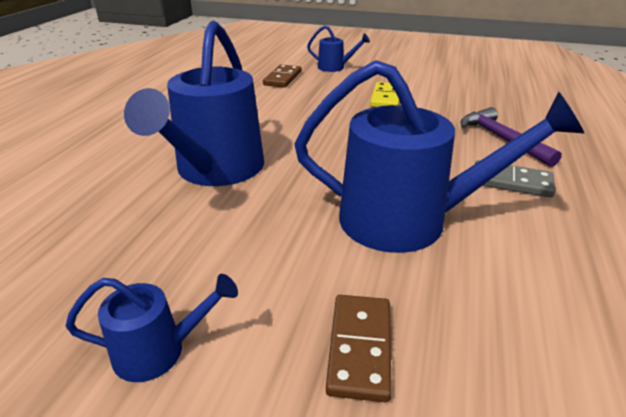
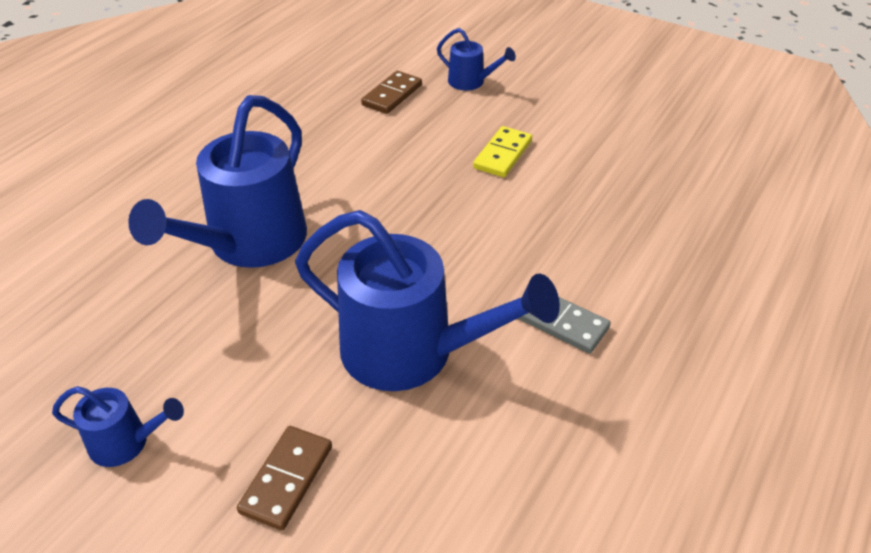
camera: 15 degrees right, 10 degrees up
(501, 139) = (600, 253): purple hammer -> none

